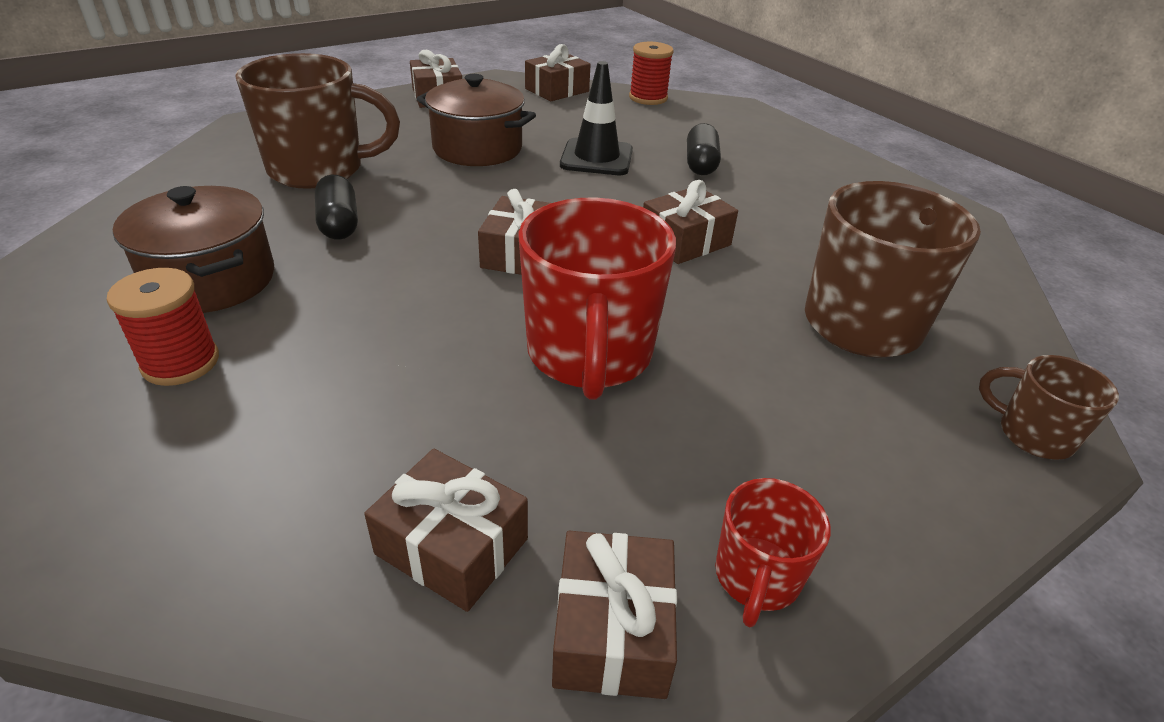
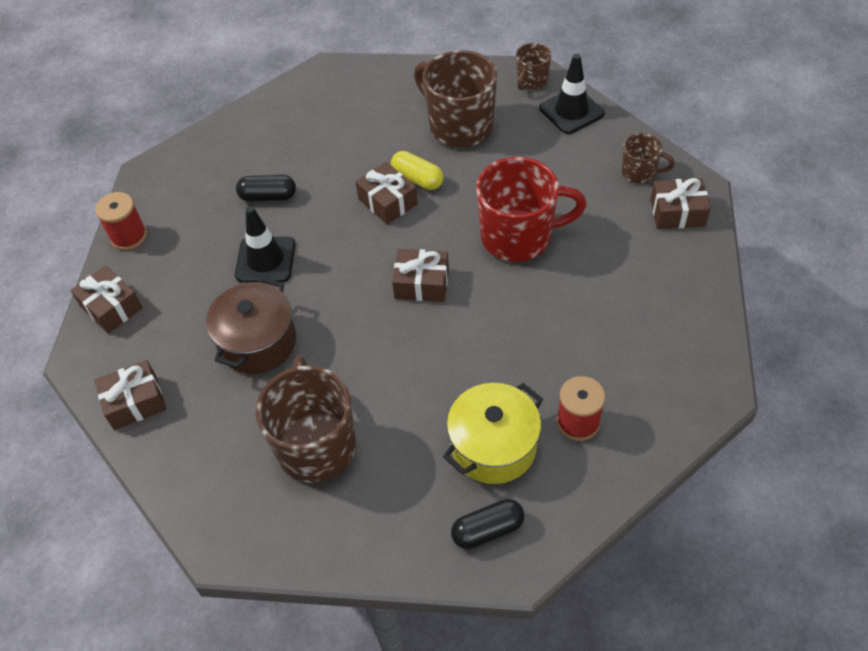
camera: 90 degrees left, 15 degrees up
(211, 280) = (493, 447): brown pot -> yellow pot
(339, 223) = (403, 399): black capsule -> black capsule (488, 530)
(452, 546) = (658, 267): brown gift -> none
(732, 270) = (417, 179): none -> yellow capsule
(756, 578) = (639, 172): red mug -> brown mug
(952, 485) = (571, 111): none -> black traffic cone

